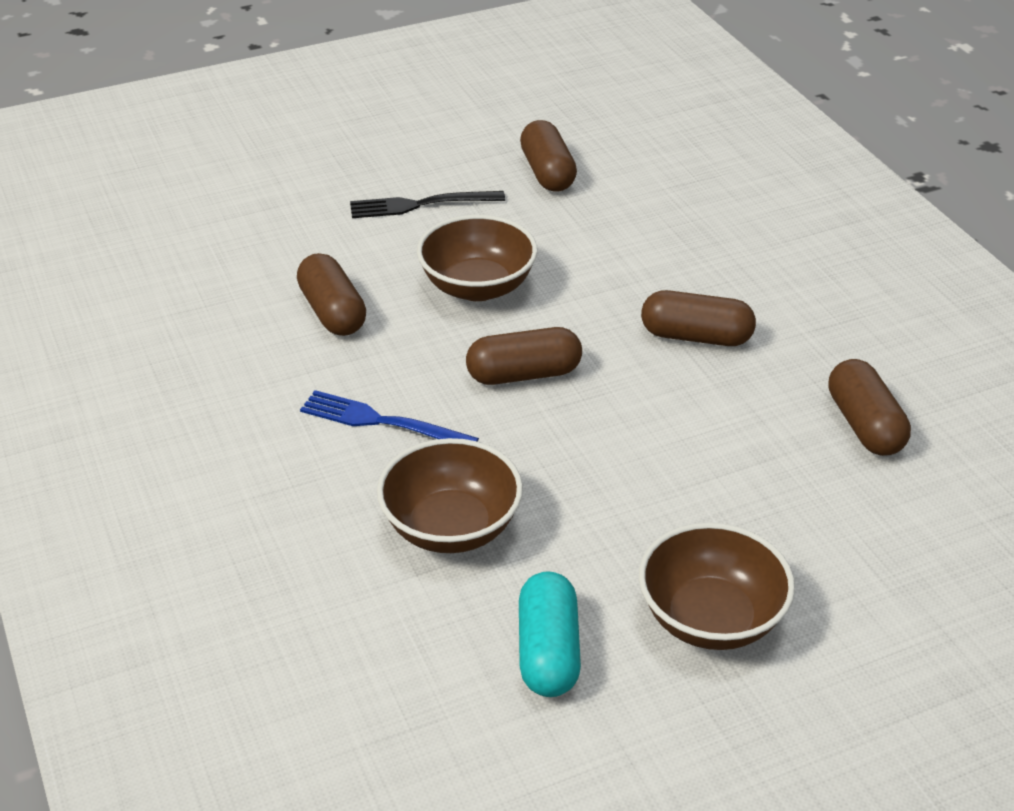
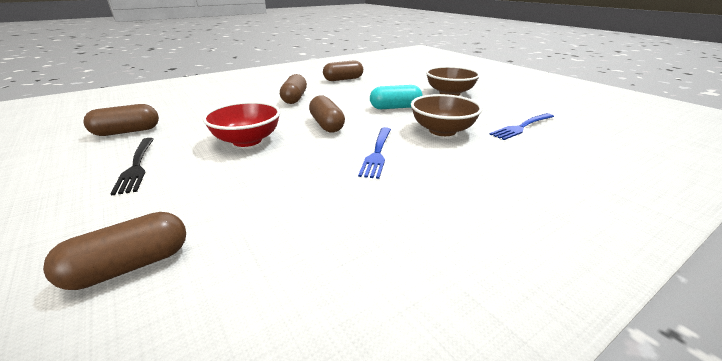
camera: 100 degrees left, 10 degrees down
(332, 312) = (268, 182): brown capsule -> brown capsule (130, 266)
(432, 667) = (521, 127): none -> blue fork
(477, 287) = (247, 140): brown bowl -> red bowl
(548, 652) = (490, 111): turquoise capsule -> turquoise capsule (395, 107)

